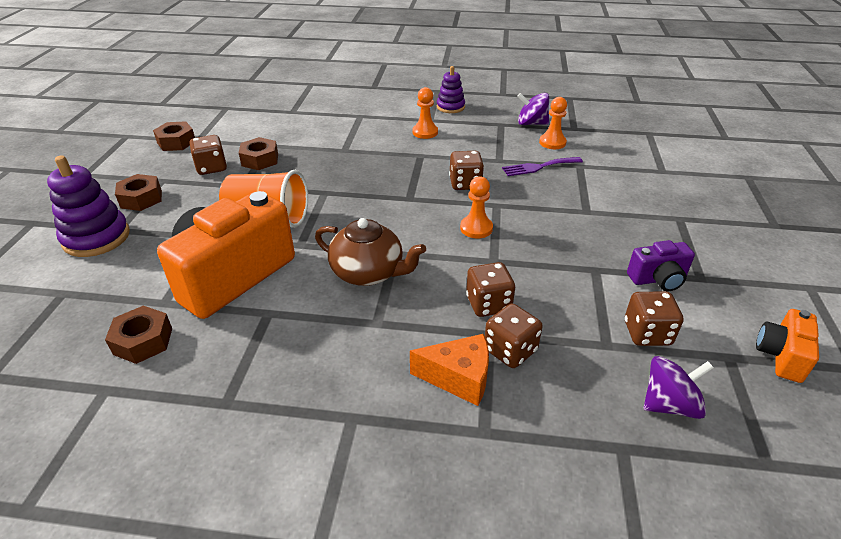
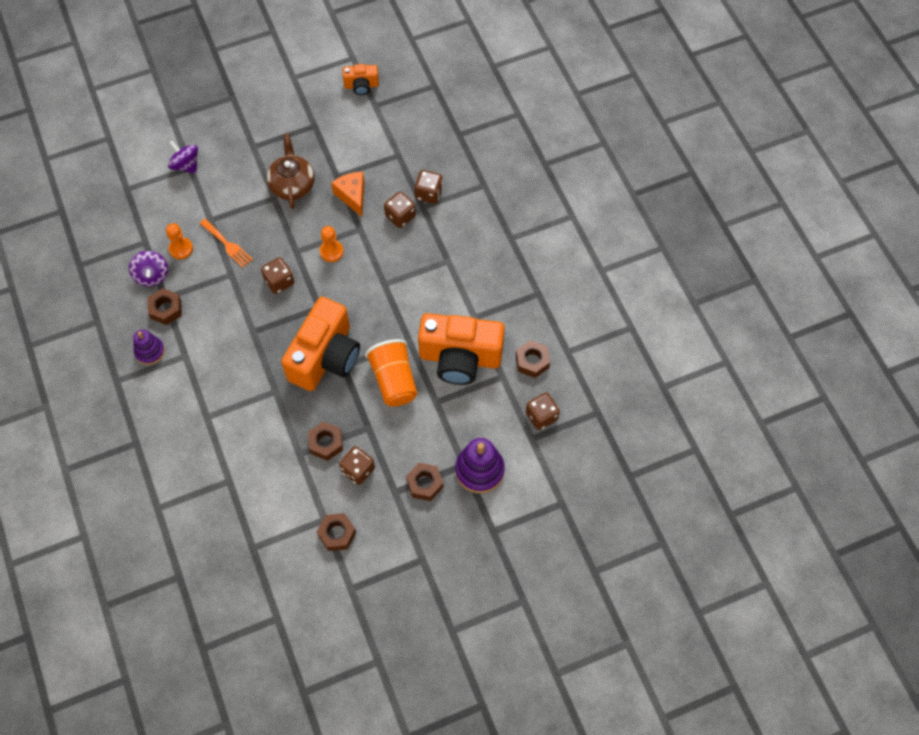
camera: 120 degrees left, 25 degrees up
(346, 185) = (325, 357): none -> orange camera
(368, 272) = (411, 287): brown teapot -> brown teapot (292, 185)
(425, 132) = (212, 347): orange pawn -> none
(459, 378) = (460, 207): orange cheese -> orange cheese (352, 196)
(487, 122) = (166, 309): none -> brown nut
(538, 167) = (227, 245): purple fork -> orange fork
(647, 333) = (379, 140): brown dice -> brown dice (541, 416)
(658, 279) = (328, 145): purple camera -> none
(669, 404) = (422, 123): purple spinning top -> purple spinning top (186, 165)

